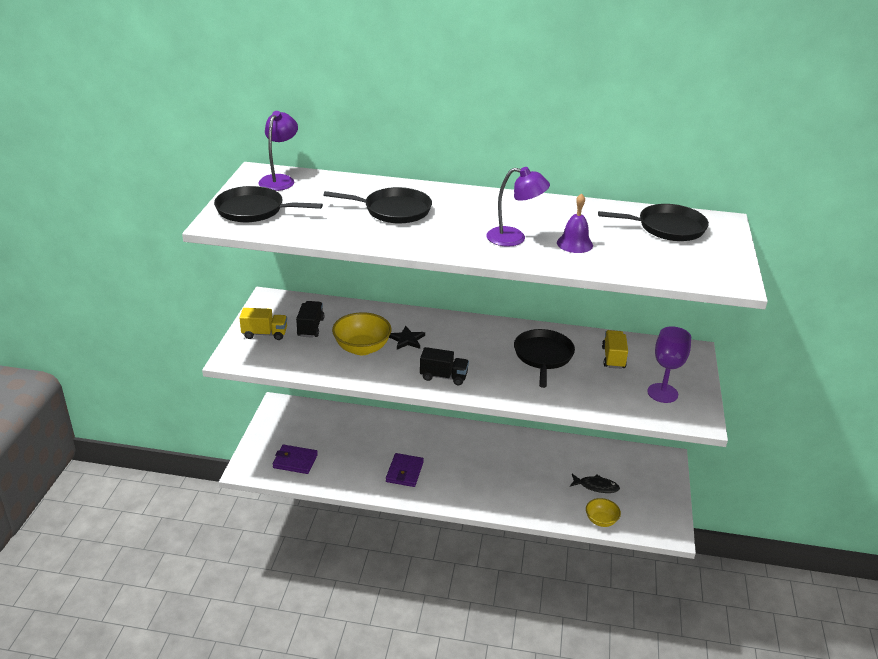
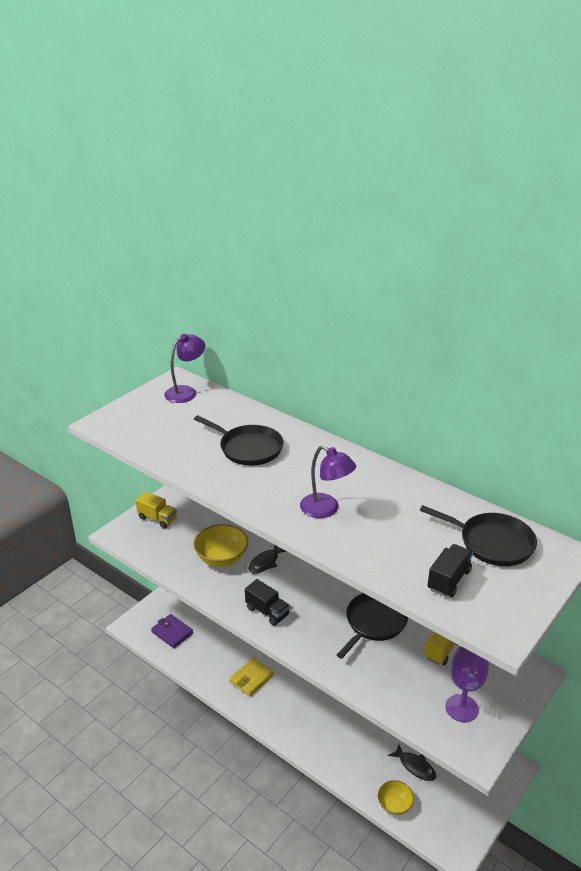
camera: 30 degrees right, 0 degrees up
(253, 210) = (138, 417): black pan -> none
(310, 327) = (197, 524): black truck -> black truck (448, 580)
(404, 472) = (251, 678): purple wallet -> yellow wallet
(407, 340) = (265, 563): black star -> black fish
(574, 244) = (377, 533): purple bell -> none

